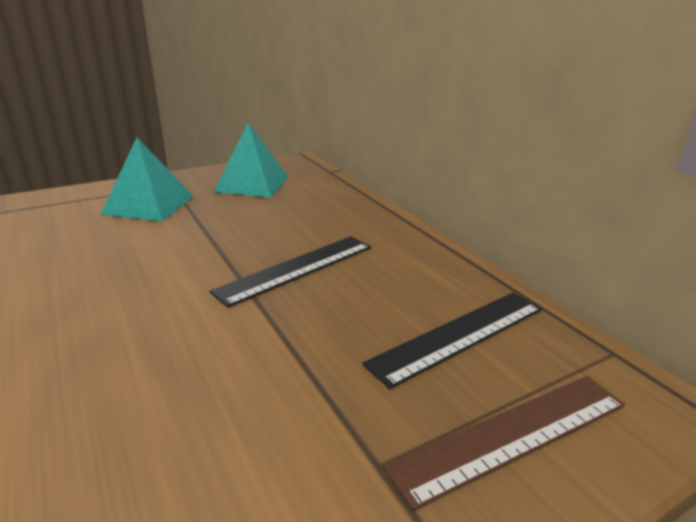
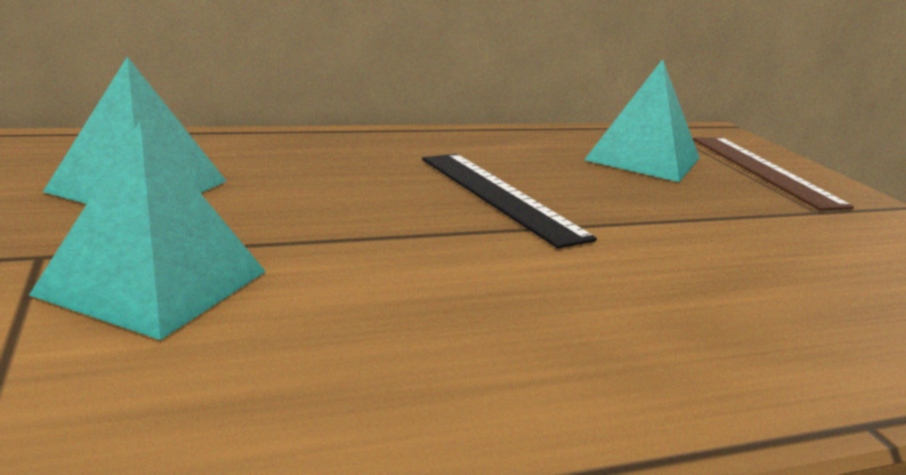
camera: 80 degrees left, 5 degrees down
(459, 335) = (643, 158): black ruler -> turquoise pyramid

